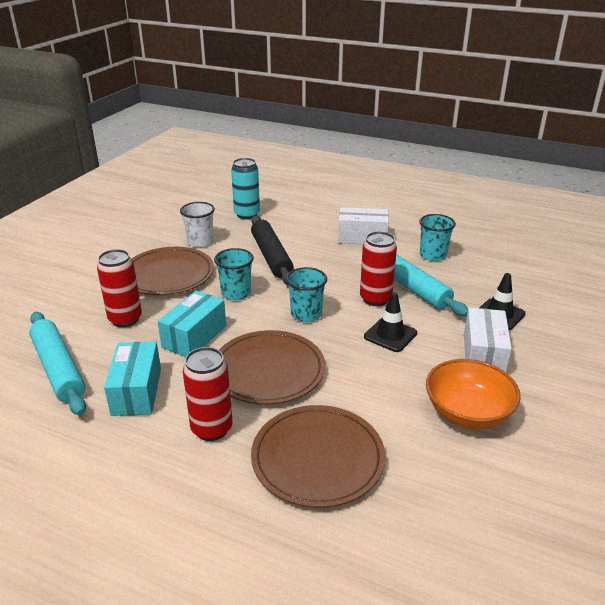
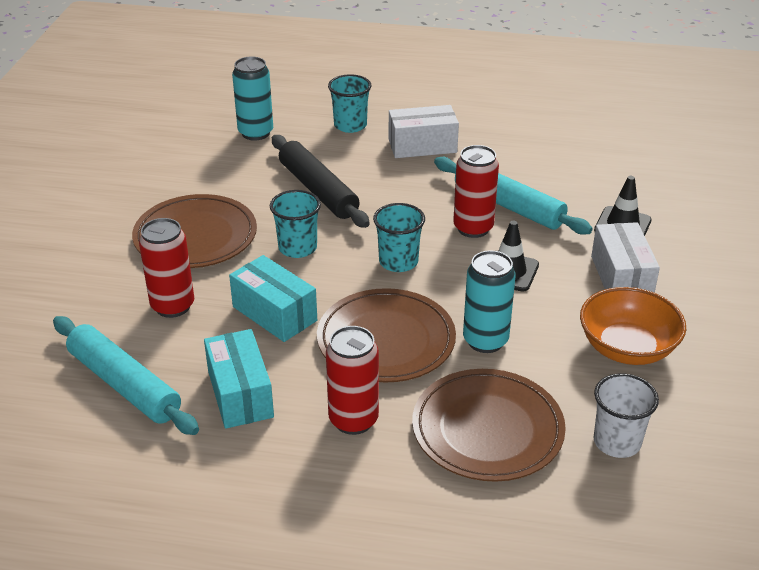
camera: 15 degrees left, 5 degrees up
(194, 336) = (274, 314): turquoise box -> turquoise box turned 60 degrees counterclockwise
(200, 242) = (213, 182): white cup -> white cup (617, 442)
(348, 385) = (485, 340): none -> turquoise can
(433, 255) = (519, 158): turquoise cup -> turquoise cup (350, 125)

